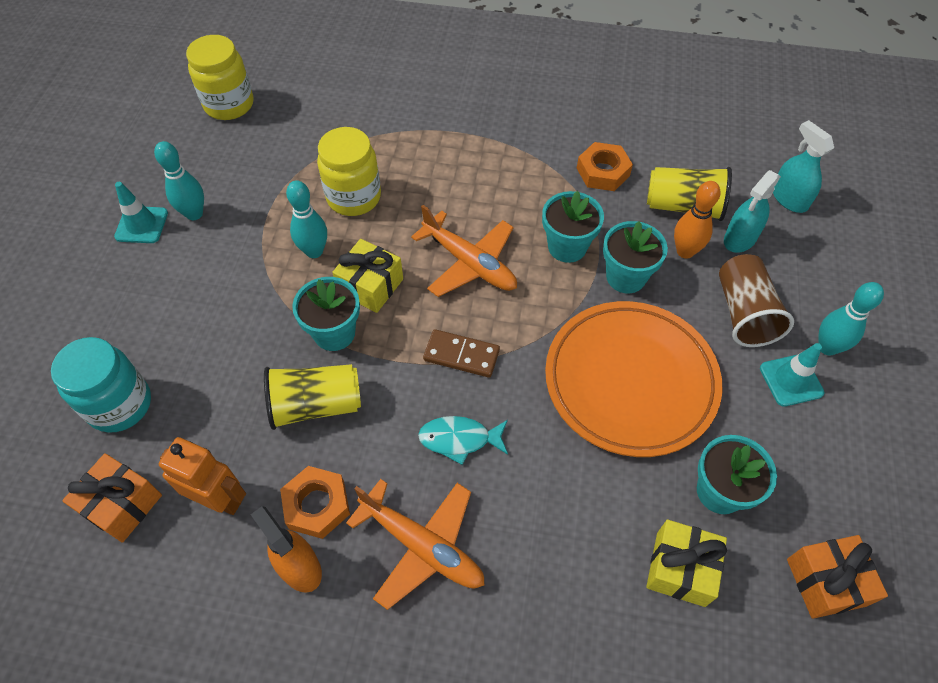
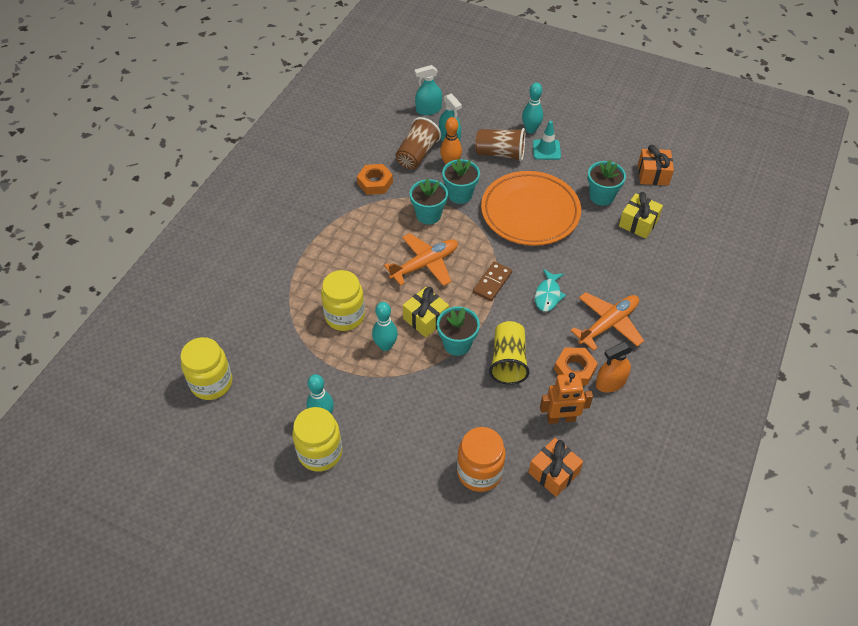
camera: 75 degrees left, 5 degrees down
(120, 405) = (479, 472): turquoise jar -> orange jar
(141, 225) = (320, 452): turquoise traffic cone -> yellow jar
(219, 499) = (561, 419): orange robot -> orange robot turned 135 degrees counterclockwise
(684, 206) = (417, 154): yellow cup -> brown cup

